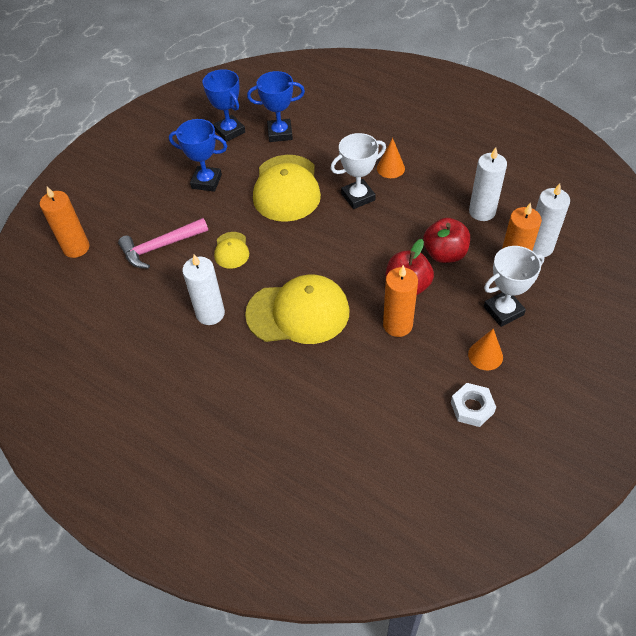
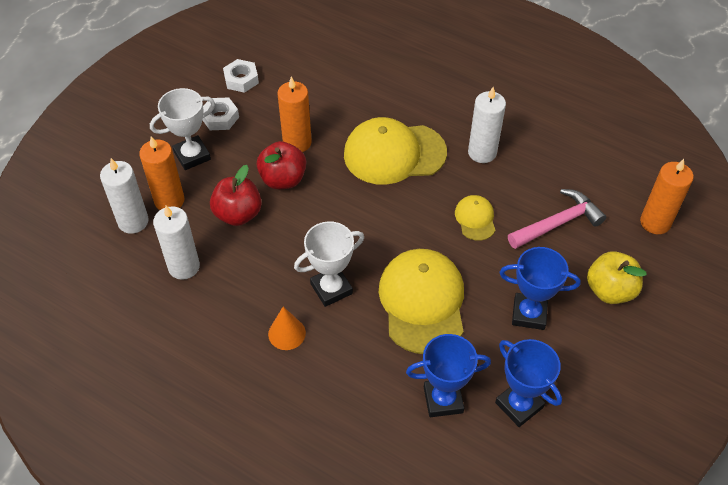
camera: 175 degrees right, 0 degrees up
(139, 197) = (610, 290): none -> yellow apple
(485, 355) = (220, 117): orange cone -> white nut

